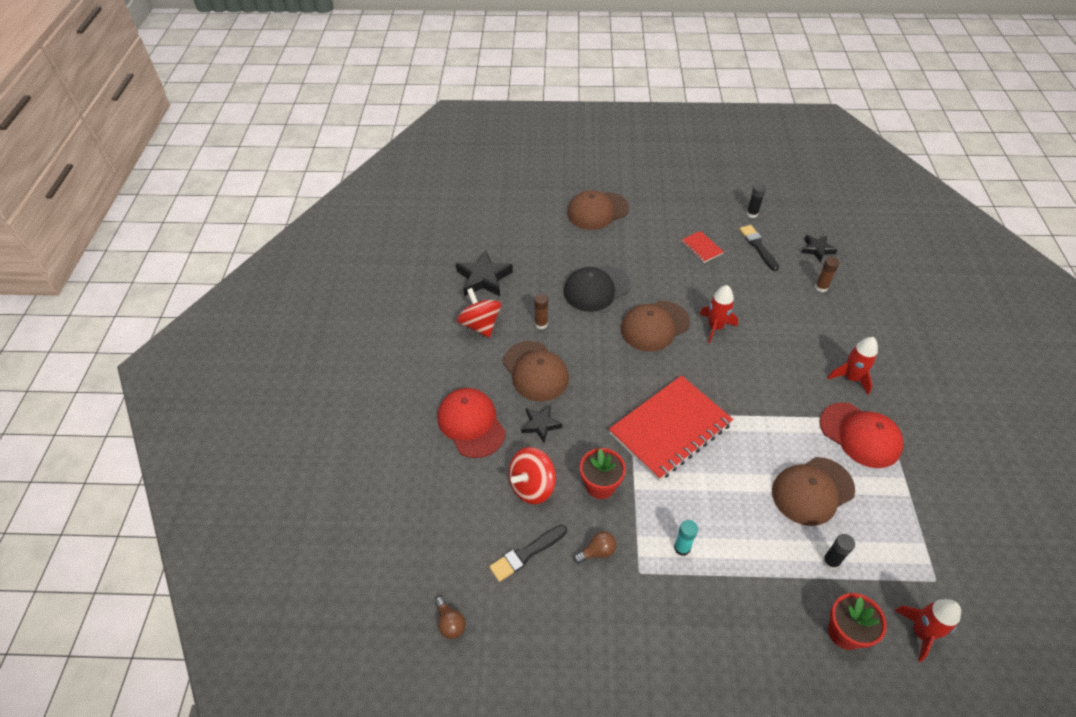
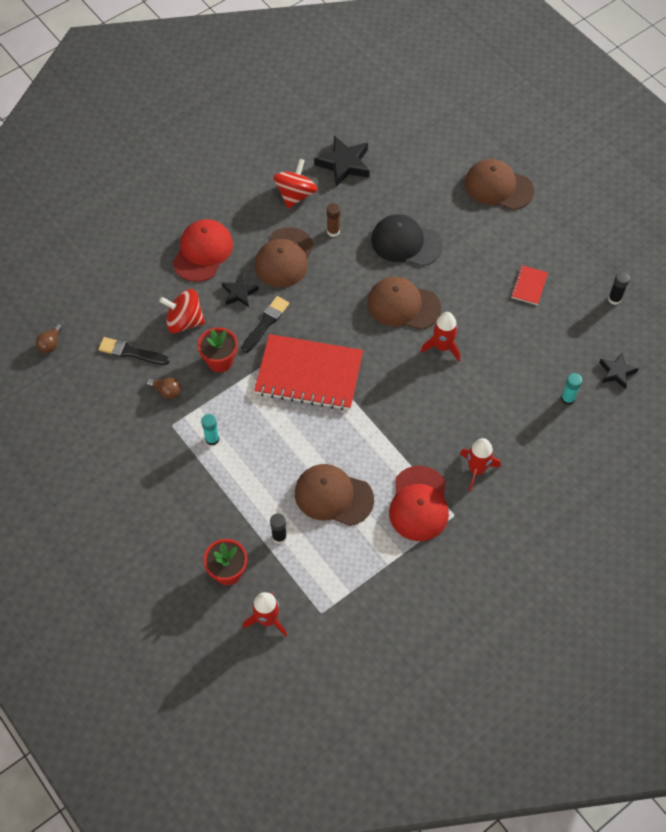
camera: 50 degrees right, 10 degrees up
(758, 246) = (574, 326): black brush -> black brush (266, 323)
(821, 287) = (567, 399): brown glue stick -> turquoise glue stick

